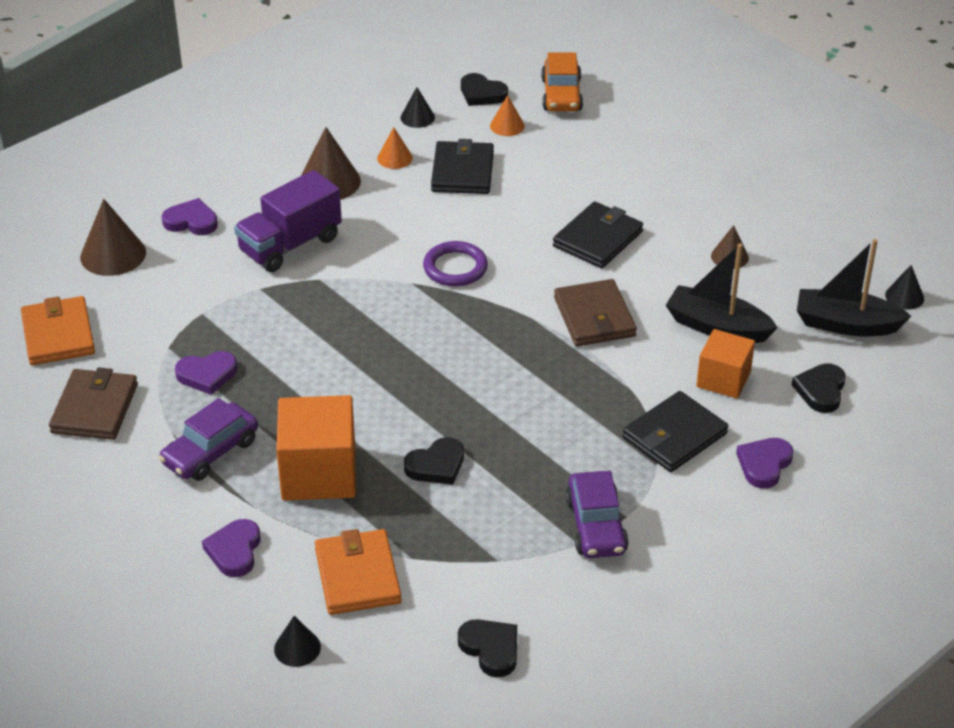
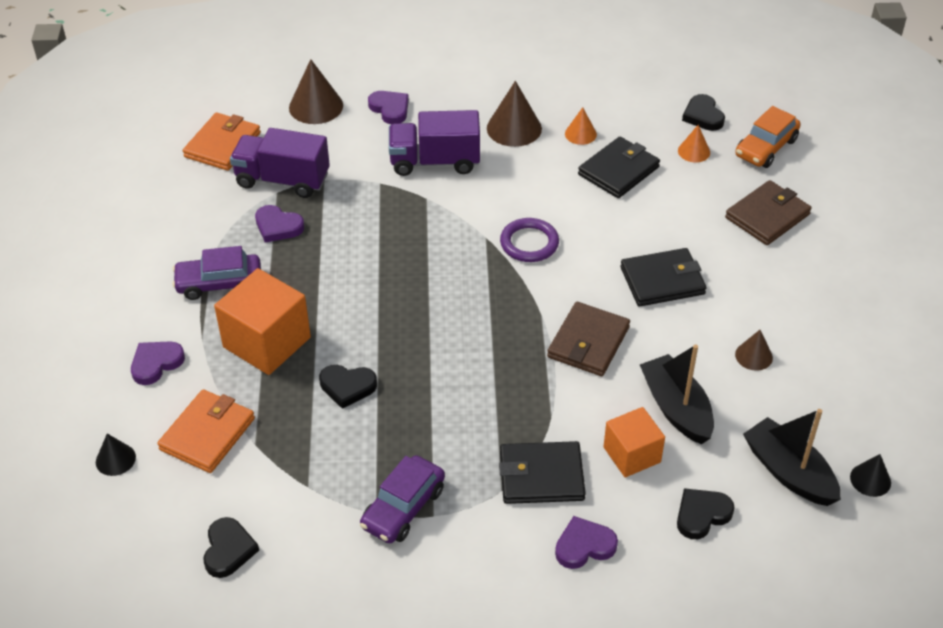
camera: 40 degrees right, 5 degrees up
(95, 408) = (187, 209): brown wallet -> brown wallet (767, 216)
(161, 334) = (282, 180): none -> purple truck
(417, 117) = (632, 110): black cone -> none

